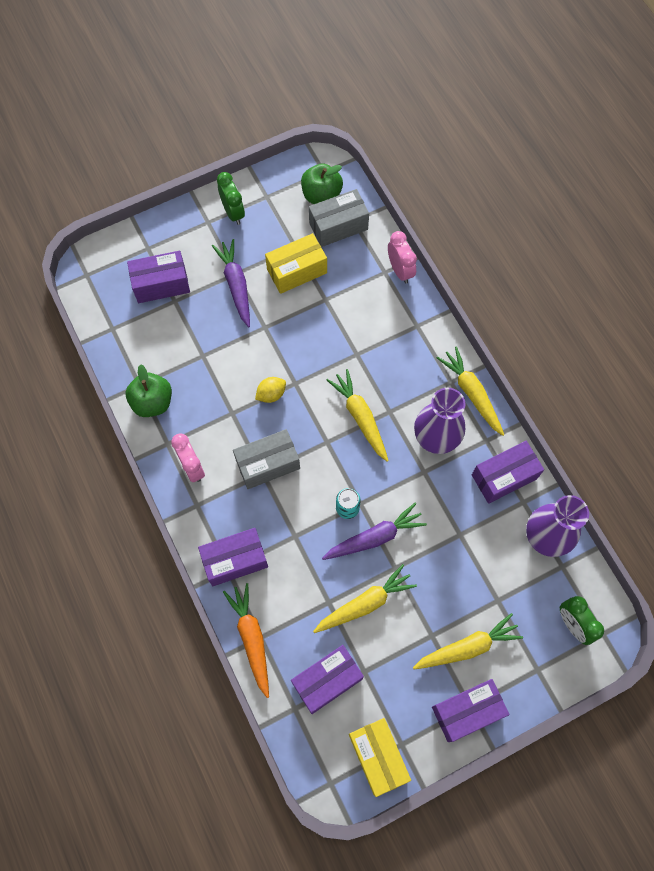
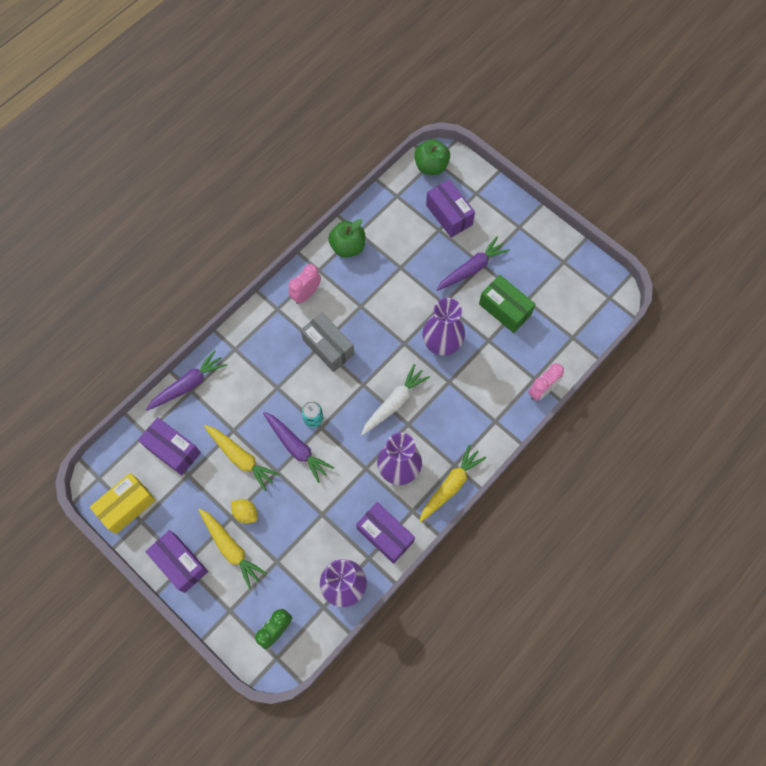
camera: 70 degrees right, 0 degrees up
(233, 212) = (536, 242): green clock -> none
(235, 560) = (243, 351): purple box -> none
(251, 638) = (188, 384): orange carrot -> purple carrot
(271, 394) = (388, 329): yellow lemon -> yellow lemon (246, 513)
(297, 271) = (504, 309): yellow box -> green box
(310, 346) = (442, 343): none -> purple vase
(321, 195) = (585, 303): green apple -> green apple (431, 166)
(338, 226) = (562, 327): grey box -> none
(360, 417) = (394, 402): yellow carrot -> white carrot

